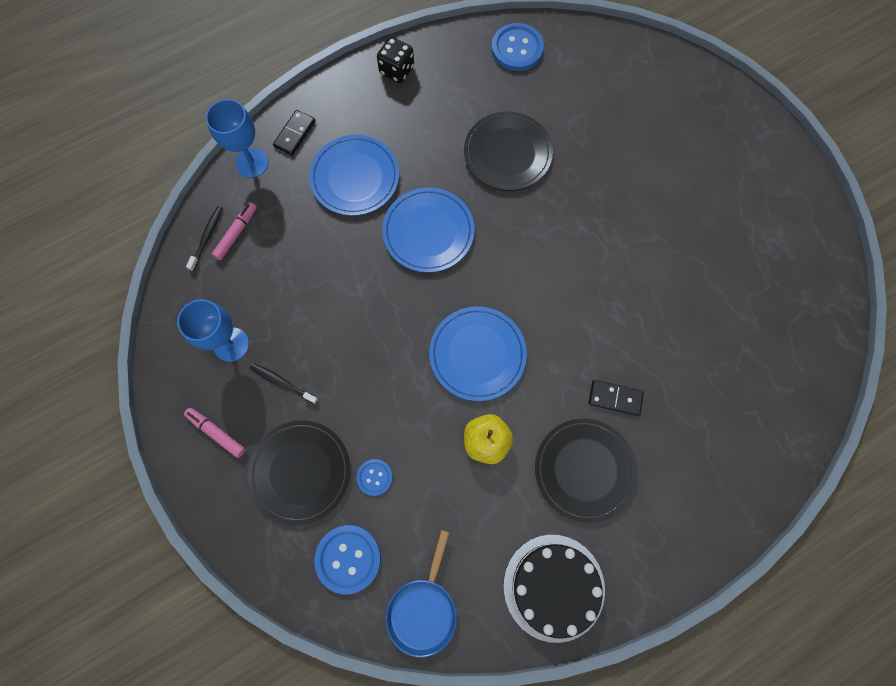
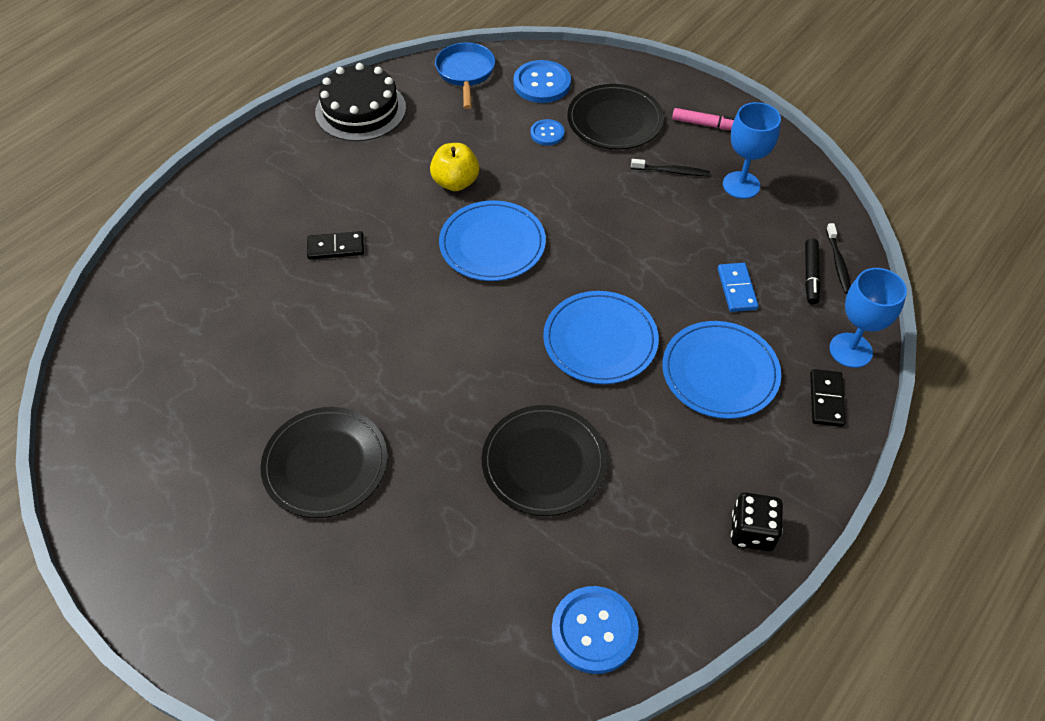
camera: 160 degrees right, 20 degrees down
(236, 233) = (810, 275): pink marker -> black marker
(301, 241) = (736, 289): none -> blue domino
(584, 470) = (353, 187): black plate -> black plate (325, 464)

